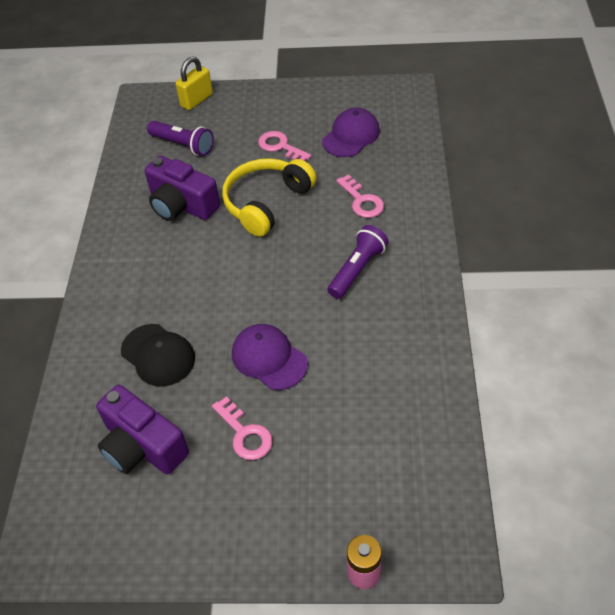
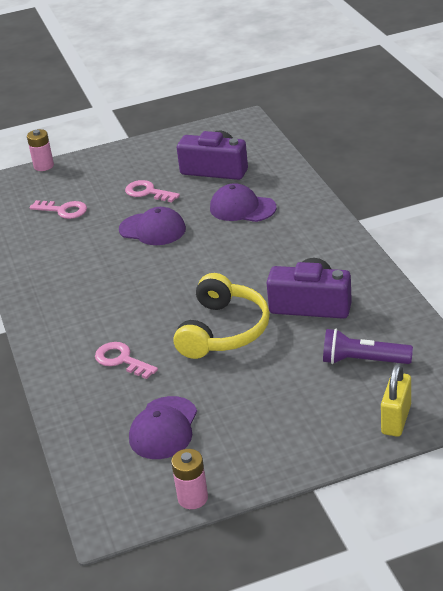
camera: 160 degrees right, 15 degrees down
(158, 355) = (242, 208): black cap -> purple cap
(280, 146) = (244, 391): pink key -> pink key (63, 210)
(351, 88) = (193, 498): none -> pink battery
(357, 269) = (103, 302): purple flashlight -> none

